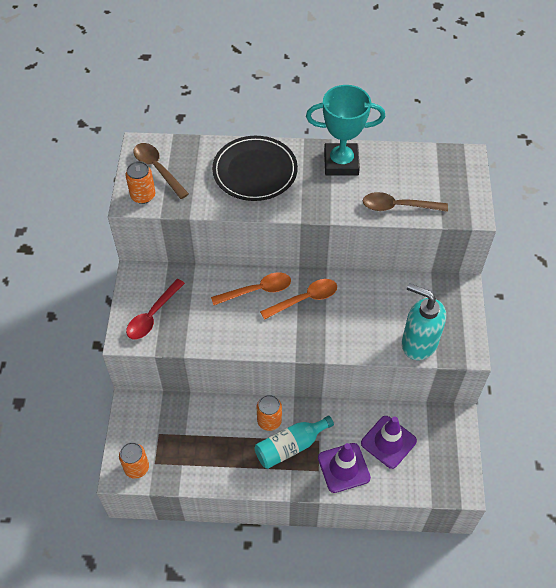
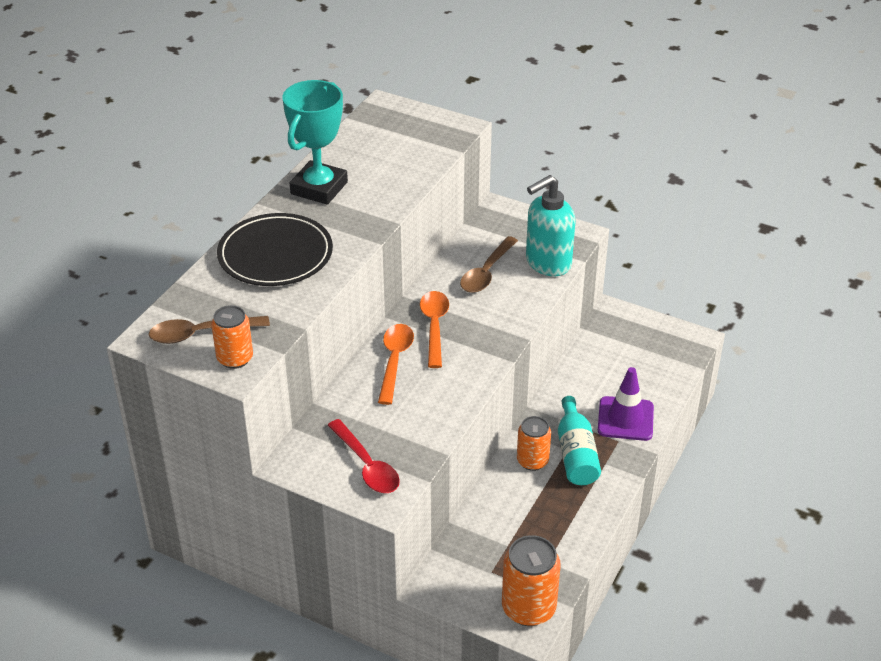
camera: 65 degrees left, 15 degrees down
(136, 468) = (528, 608): orange can -> orange can, size x1.53
(388, 442) = (612, 373): purple traffic cone -> none
(398, 206) = (413, 170): brown spoon -> brown spoon (486, 272)

